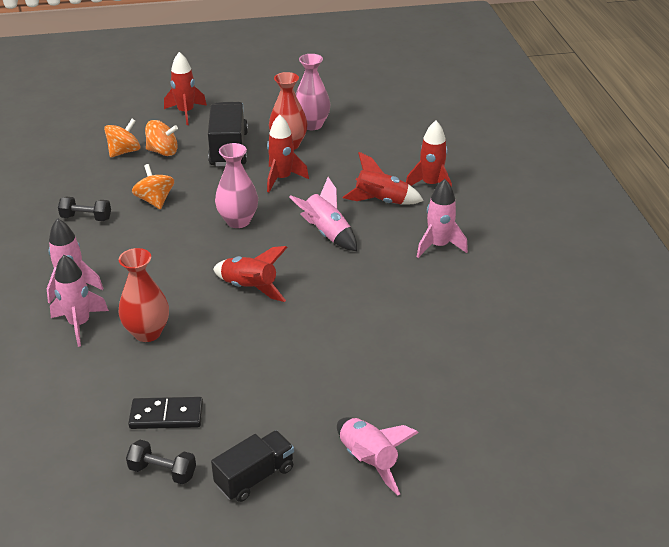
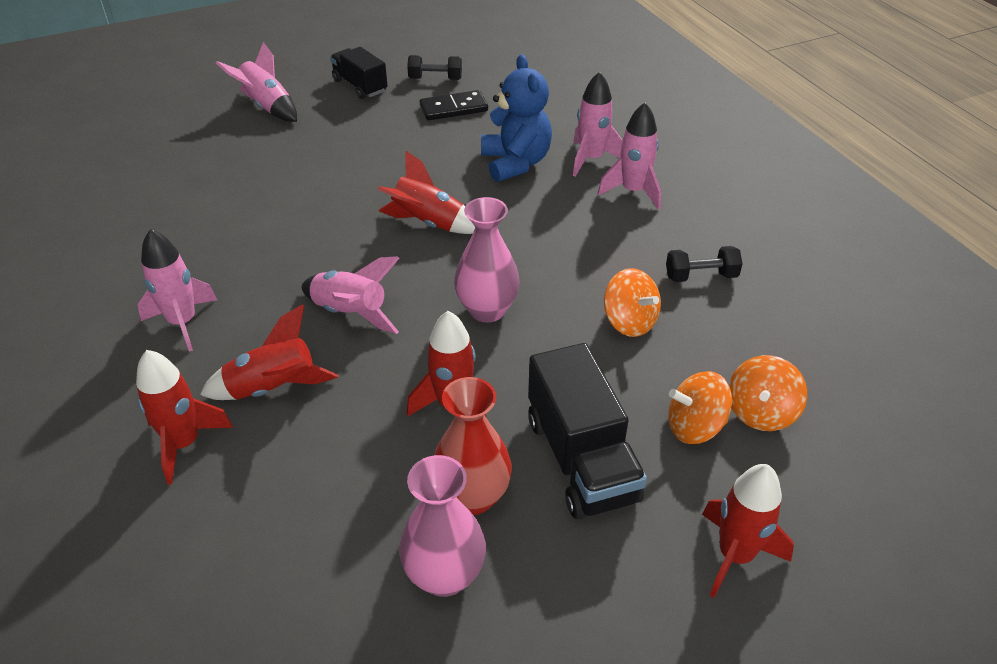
camera: 165 degrees right, 5 degrees up
(147, 332) = (515, 163): red vase -> blue teddy bear
(255, 477) = (360, 86): black truck -> black truck turned 105 degrees clockwise

